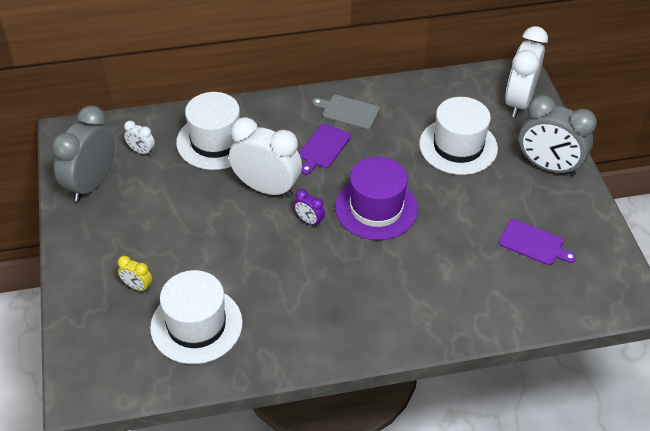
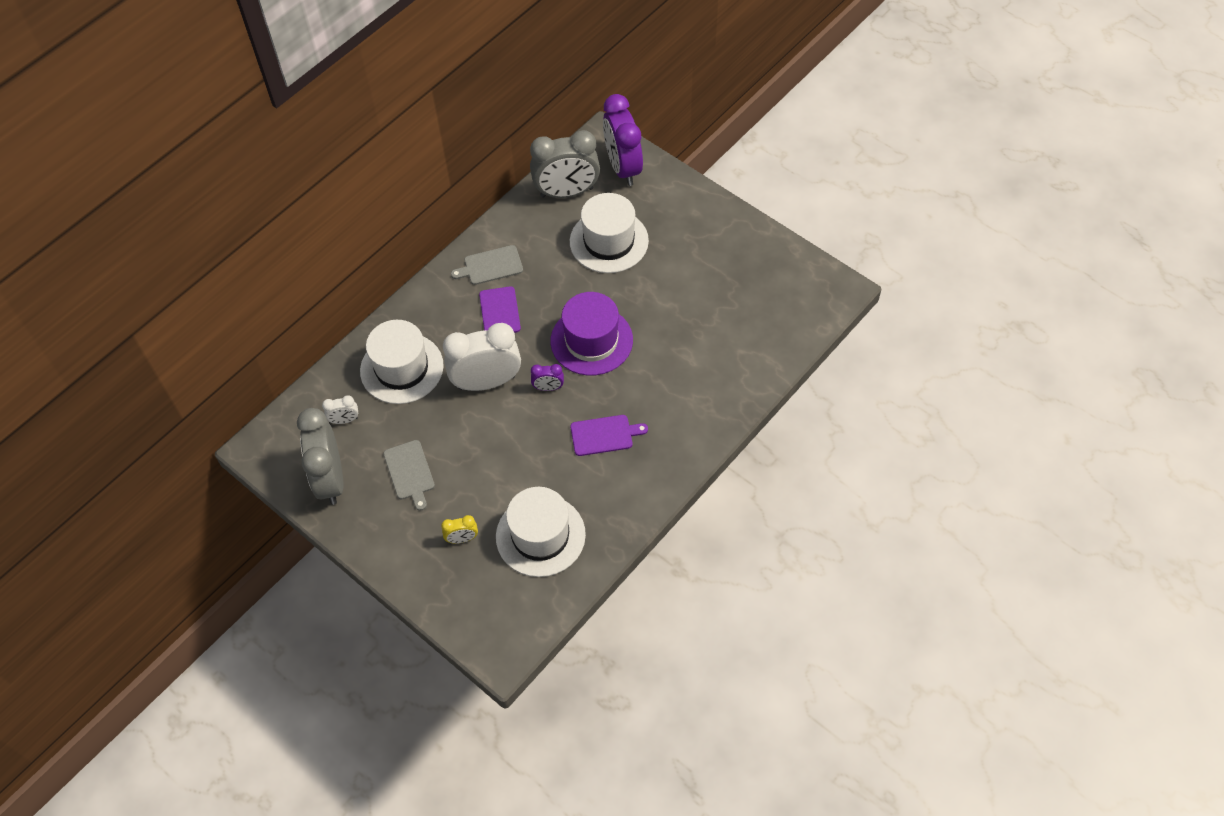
camera: 35 degrees left, 10 degrees up
(149, 214) = (409, 472): none -> grey cutting board
(518, 102) = (623, 167): white clock -> purple clock
(533, 243) = (735, 291): purple cutting board -> purple cutting board (604, 435)
(548, 166) = (693, 215): grey clock -> grey clock (567, 192)

